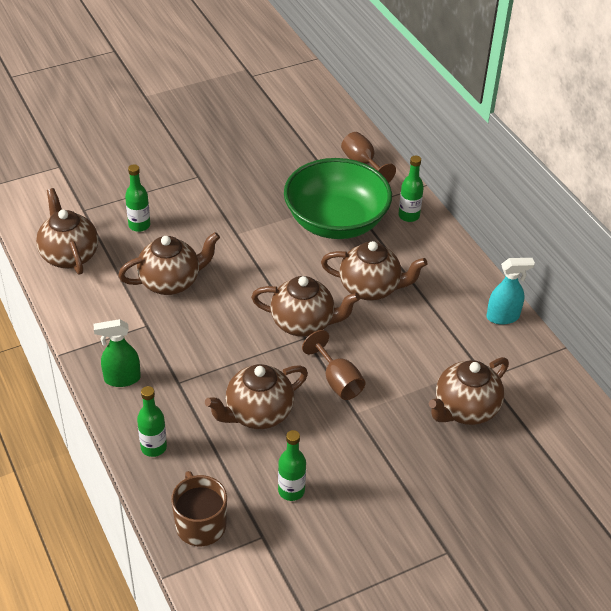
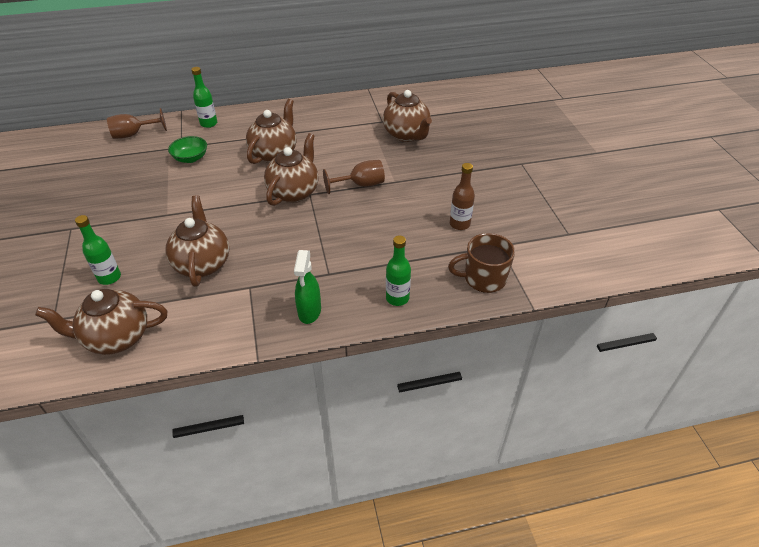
camera: 75 degrees left, 0 degrees up
(258, 413) = (379, 231): brown teapot -> none
(291, 491) = (459, 224): green bottle -> brown bottle
(336, 222) = (190, 158): green bowl -> green bowl, size x0.41
(503, 317) = (331, 105): turquoise spray bottle -> none

